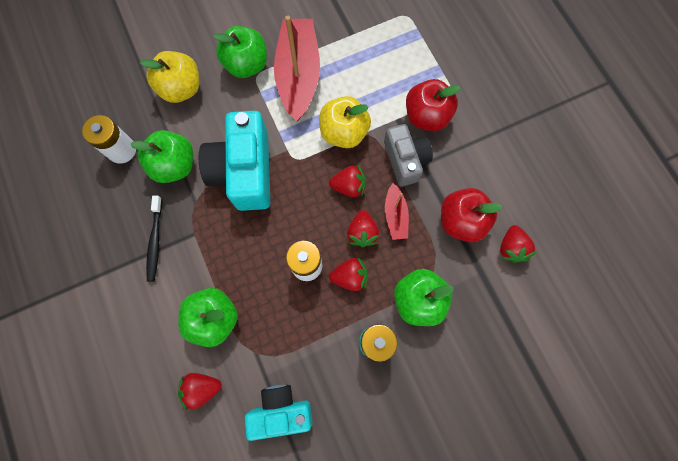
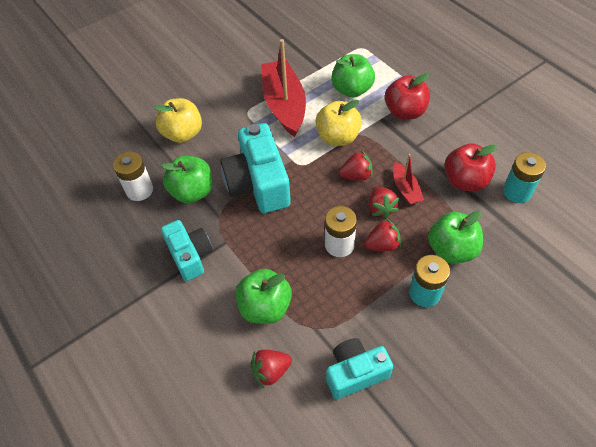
camera: 10 degrees left, 20 degrees down
(155, 241) = (190, 255): black toothbrush -> turquoise camera
(247, 65) = (236, 106): green apple -> green apple (352, 90)
(405, 160) = (399, 146): grey camera -> none
(511, 248) = (517, 192): red strawberry -> turquoise battery

